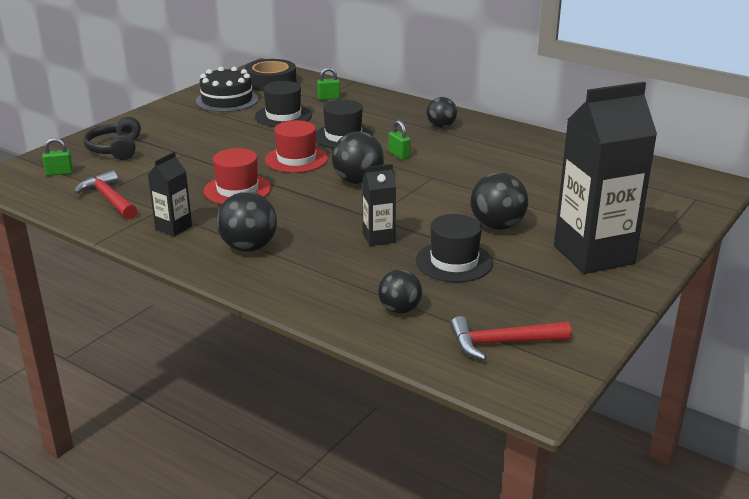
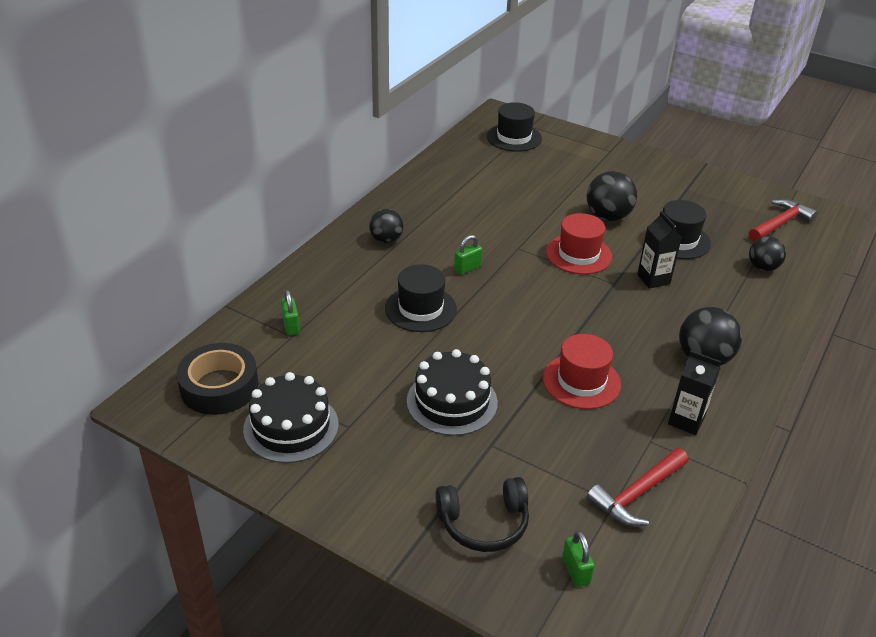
camera: 95 degrees left, 10 degrees up
(232, 144) = (452, 401): none -> black cake
(283, 116) = (355, 363): black hat -> black hat (514, 137)
(296, 159) = (490, 341): red hat -> red hat (578, 254)
(358, 181) = (538, 294): black ball -> none
(502, 343) = (780, 224): red hammer -> red hammer turned 120 degrees counterclockwise
(593, 255) = (639, 177): black carton -> none

